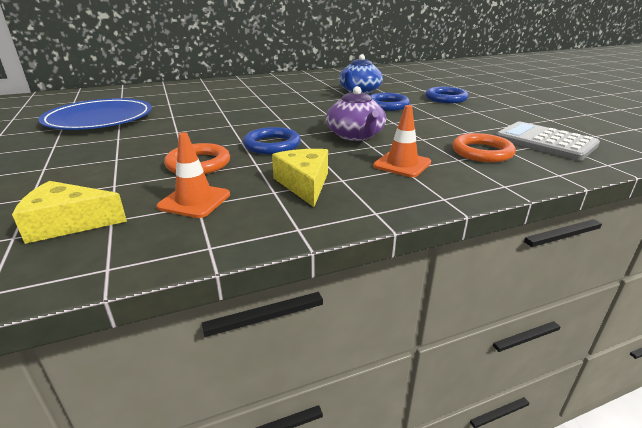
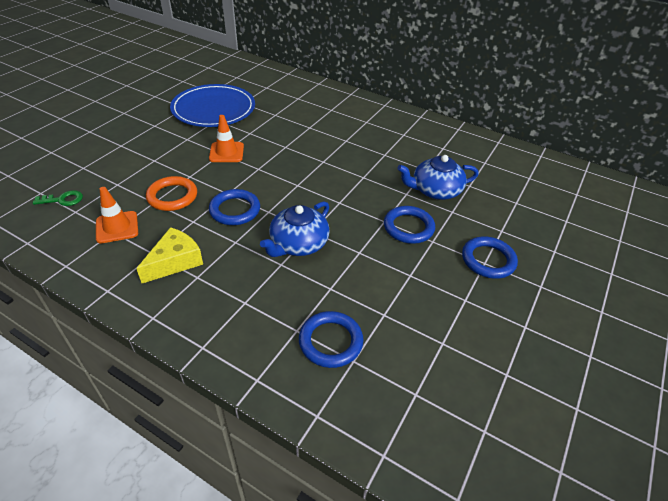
camera: 50 degrees right, 15 degrees up
(68, 223) = (63, 200): yellow cheese -> green key
(355, 135) = (298, 244): purple teapot -> blue teapot
(402, 164) = (254, 298): orange traffic cone -> orange traffic cone (226, 152)
(482, 152) = (330, 341): orange ring -> blue ring
(545, 142) = (410, 385): grey calculator -> none

